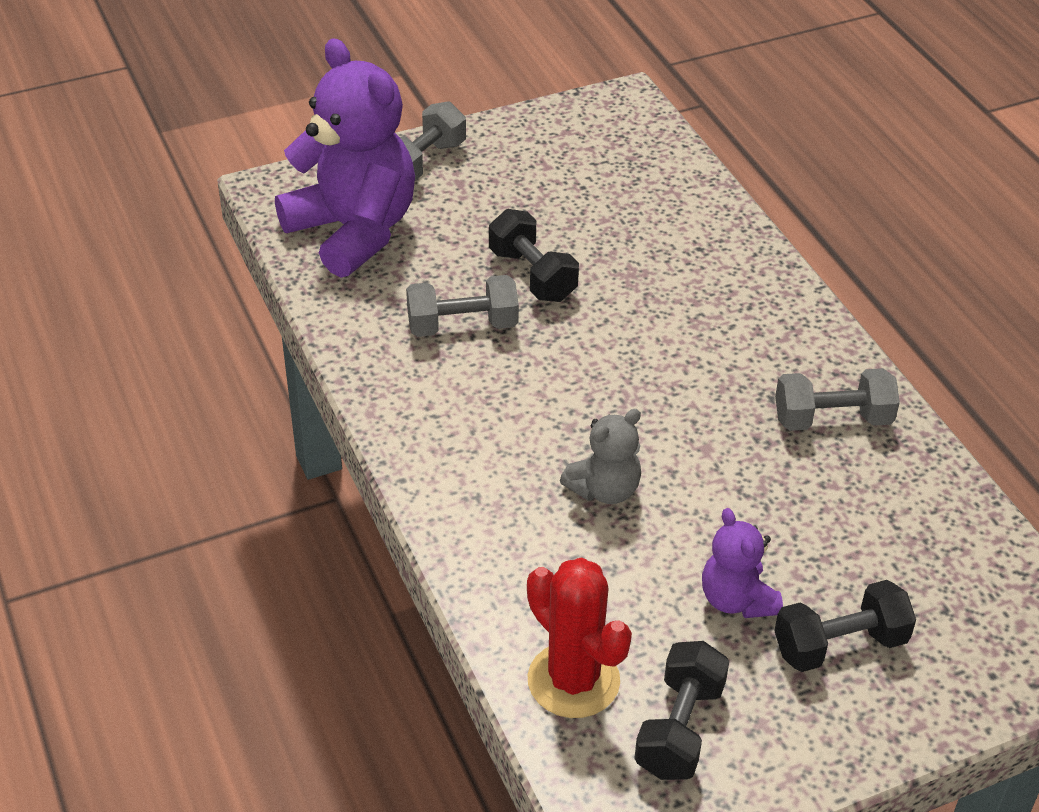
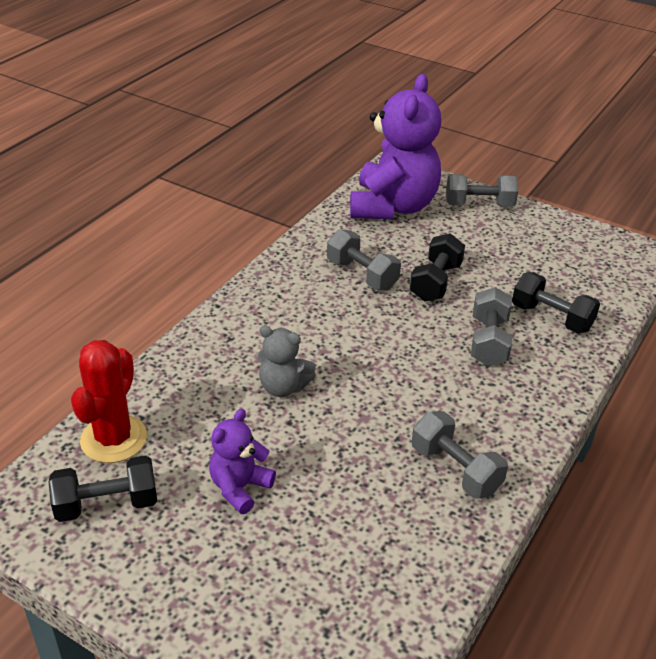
camera: 55 degrees right, 5 degrees down
(667, 291) = (488, 341): none -> grey dumbbell
(839, 645) = (240, 559): black dumbbell -> black dumbbell (551, 318)

